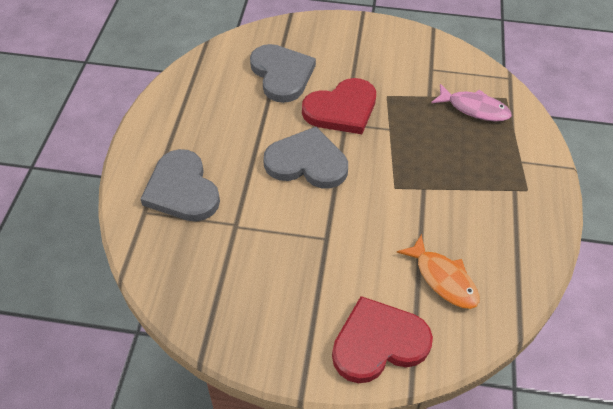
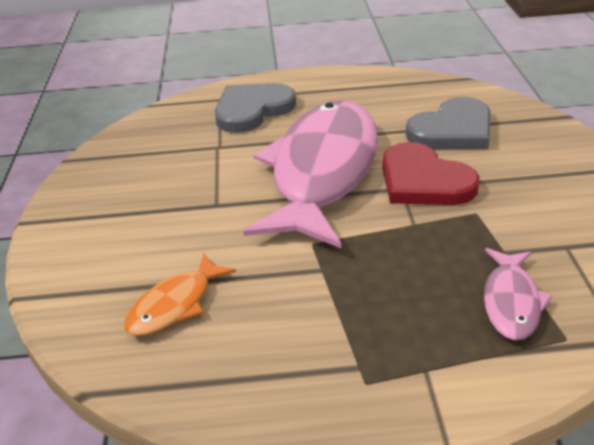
camera: 80 degrees right, 15 degrees down
(307, 162) = (322, 172): grey heart -> pink fish
(378, 342) = (81, 263): red heart -> none

